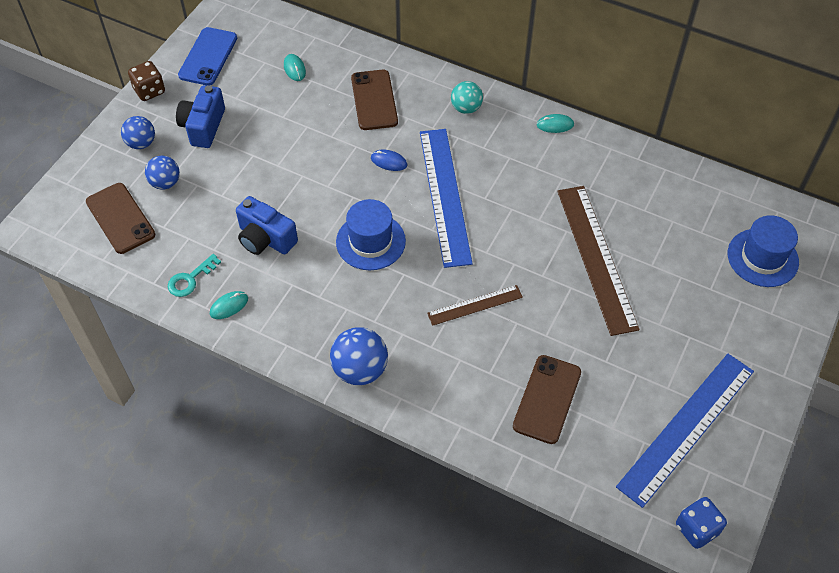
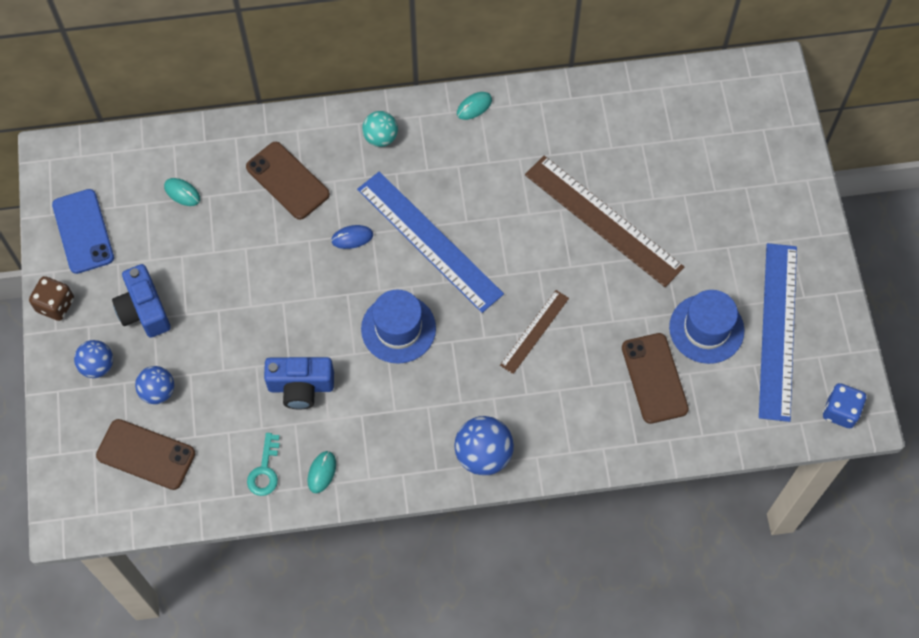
camera: 35 degrees left, 10 degrees up
(762, 258) = (737, 134): blue hat -> blue hat (706, 329)

